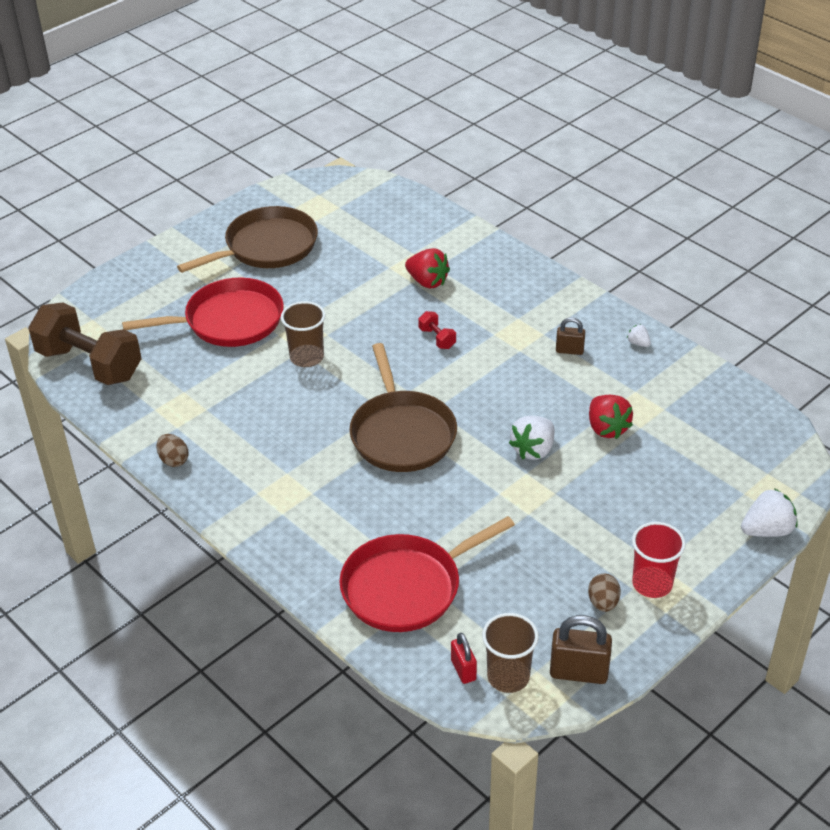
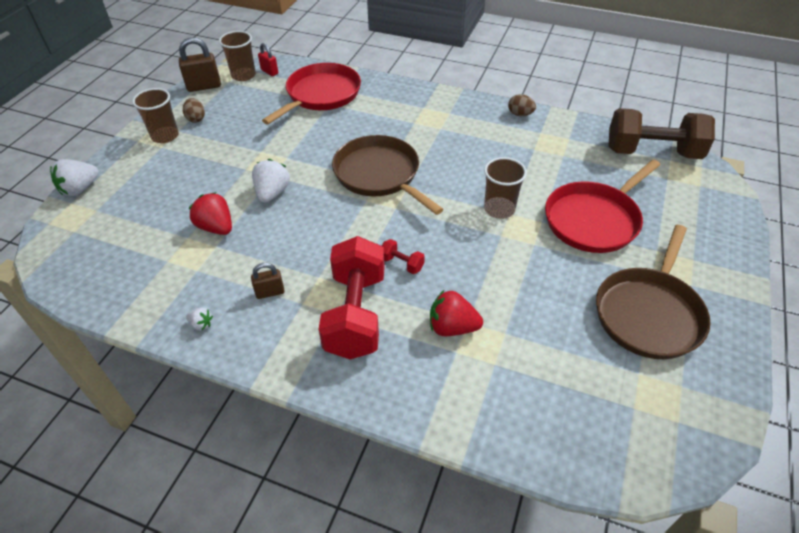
camera: 155 degrees right, 5 degrees up
(501, 313) = (356, 314): none -> red dumbbell
(652, 584) = (165, 136): red cup -> brown cup

